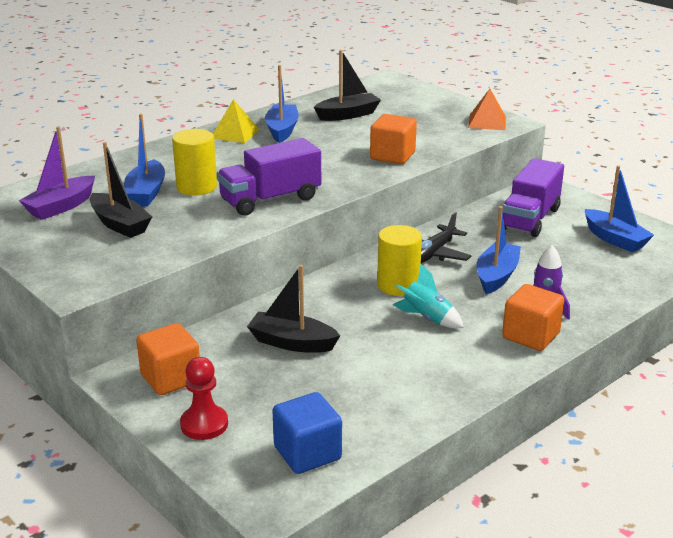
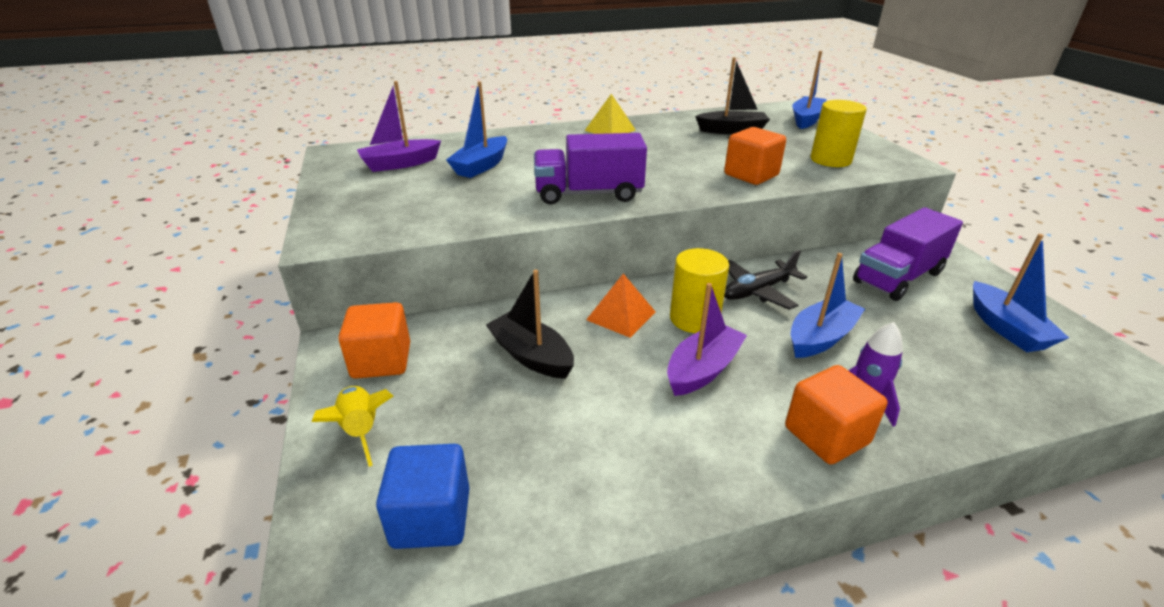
camera: 25 degrees right, 5 degrees up
(120, 224) = (429, 189): black boat -> none
(196, 187) = (531, 169): yellow cylinder -> yellow cylinder (830, 160)
(204, 424) = (361, 430): red pawn -> yellow rocket
(282, 130) = (656, 134): blue boat -> blue boat (806, 120)
(427, 318) = (702, 370): turquoise rocket -> purple boat
(487, 122) = (882, 159): orange pyramid -> orange pyramid (621, 315)

